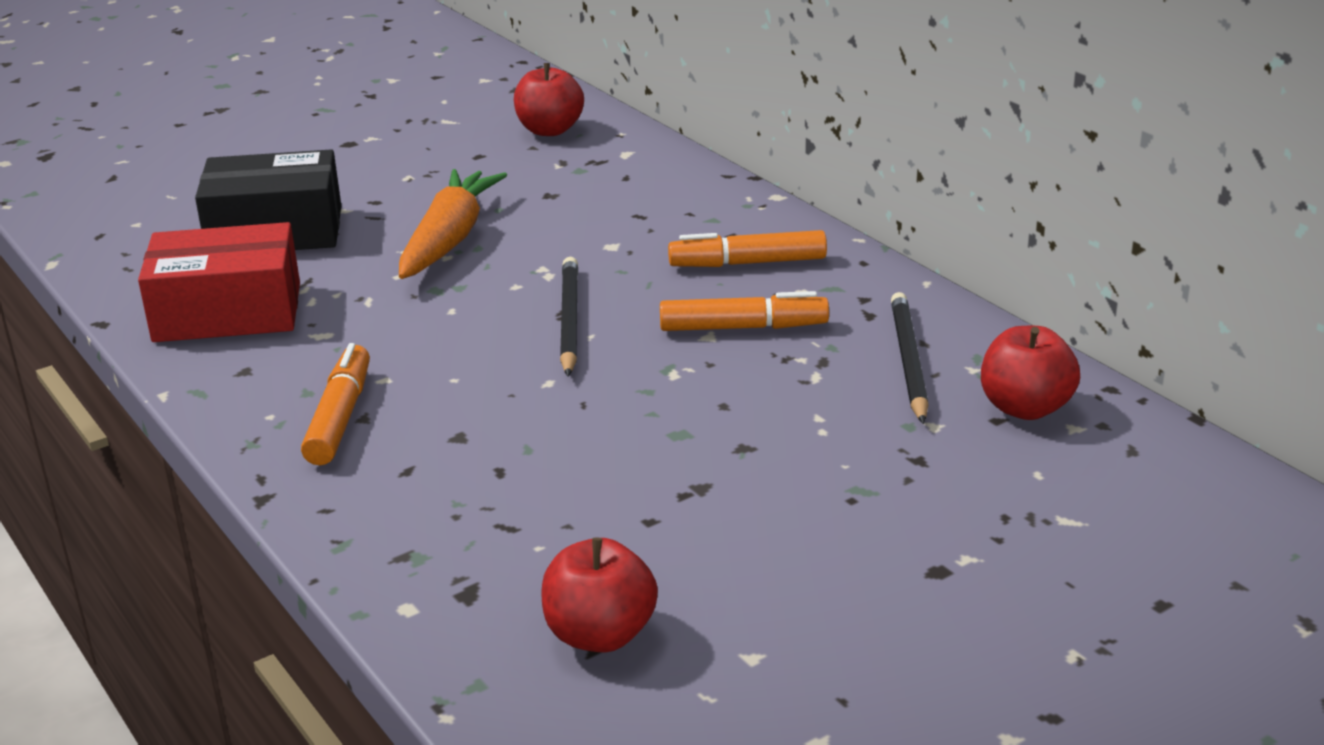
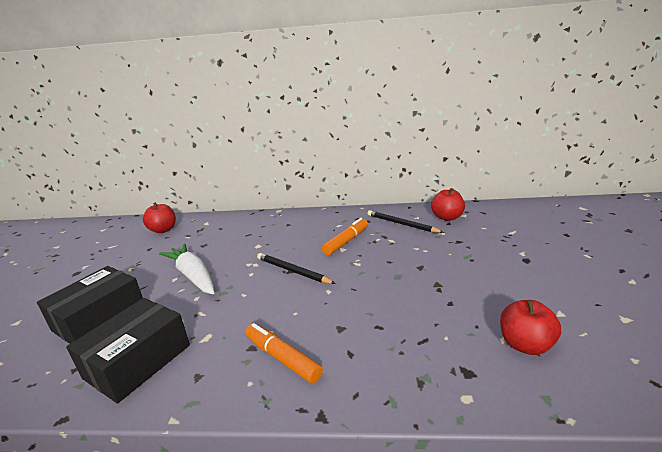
camera: 50 degrees left, 5 degrees down
(227, 312) = (138, 361): red box -> black box
(449, 239) = (193, 276): orange carrot -> white carrot
(747, 263) = (309, 227): orange marker -> none

